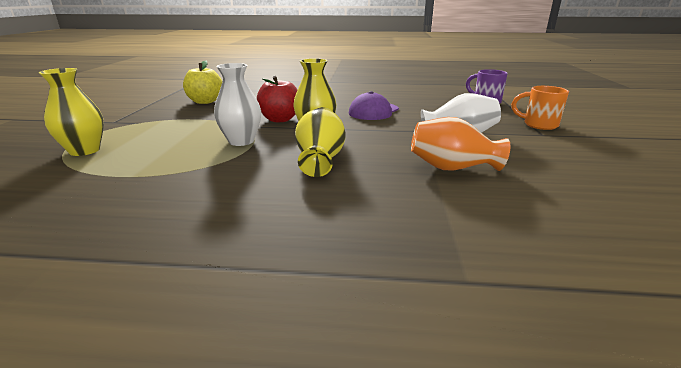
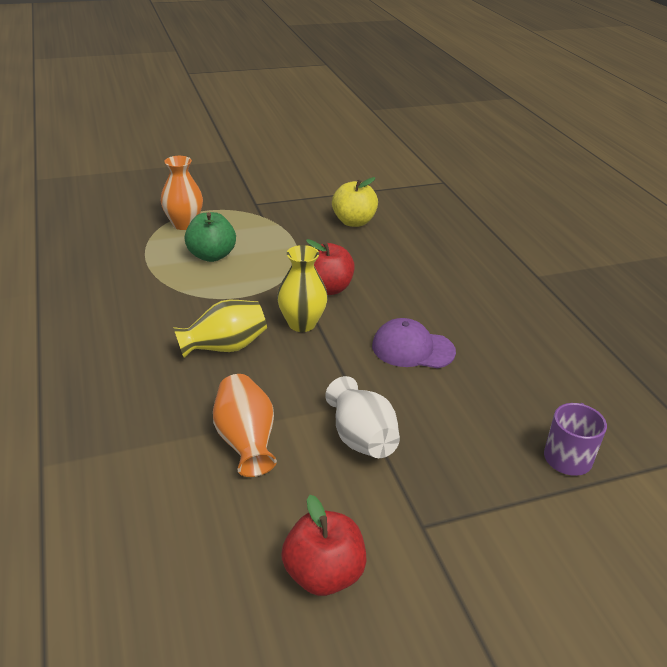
camera: 65 degrees right, 10 degrees up
(84, 150) = (184, 224): yellow vase -> orange vase
(167, 147) = (211, 256): none -> green apple
(241, 141) = (247, 287): white vase -> none
(539, 125) = (472, 524): orange mug -> none
(594, 163) = (323, 574): none -> red apple

